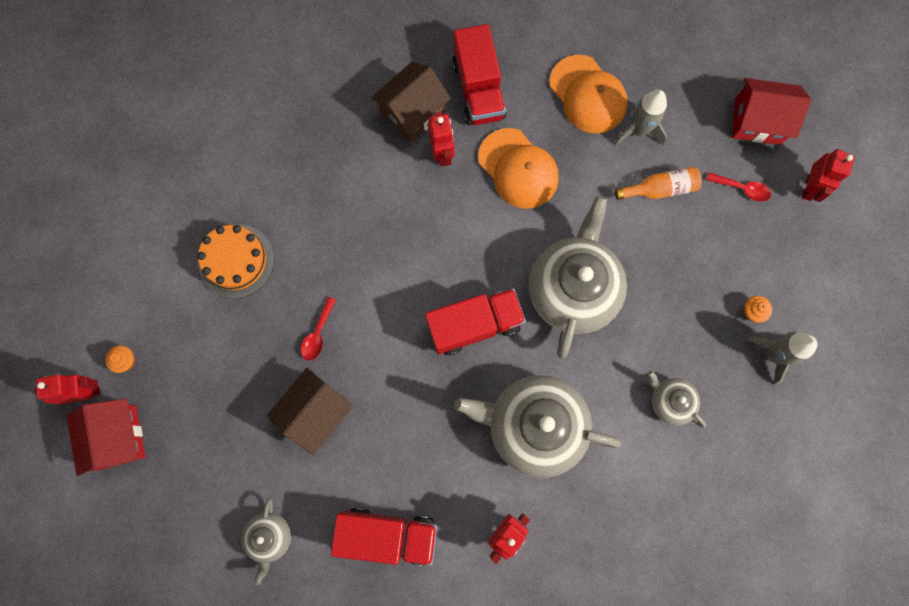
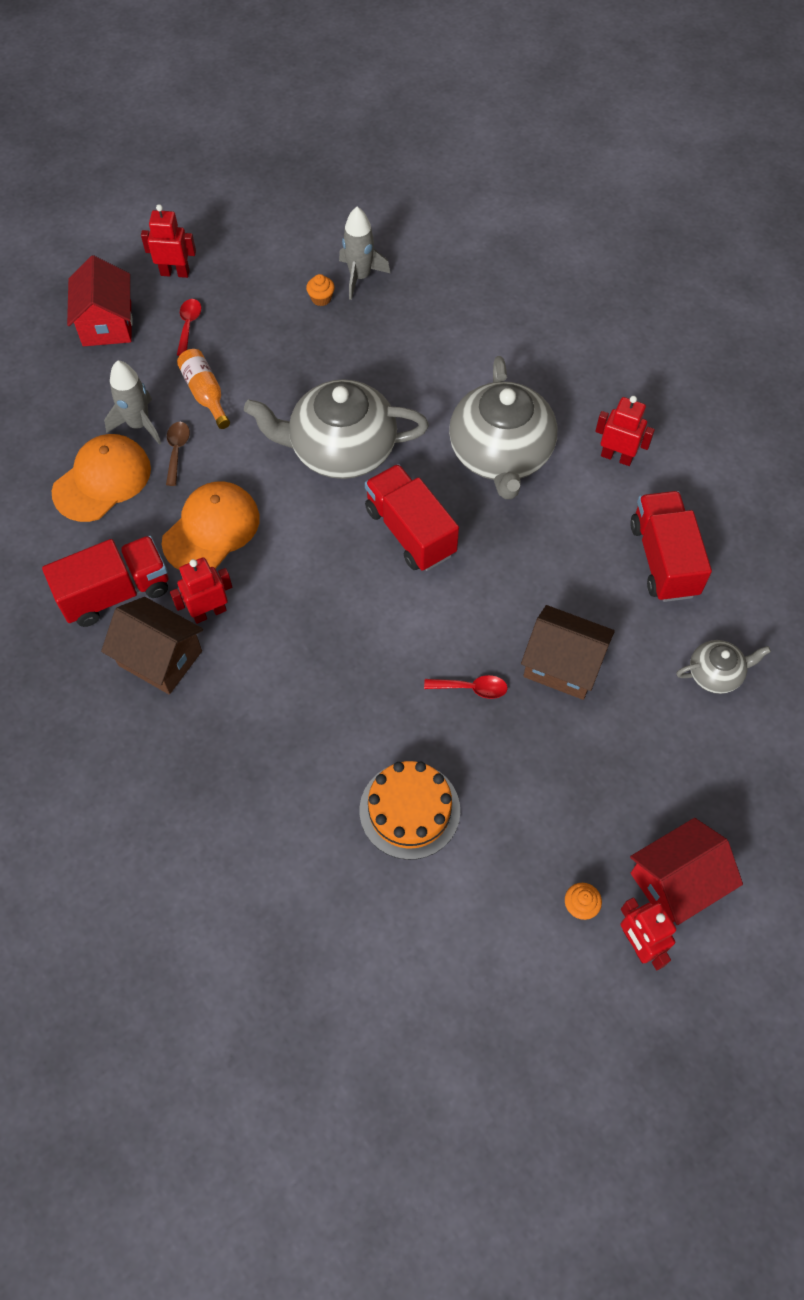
camera: 105 degrees left, 15 degrees down
(604, 156) = (177, 450): none -> brown spoon
(670, 401) = (434, 347): grey teapot -> none

